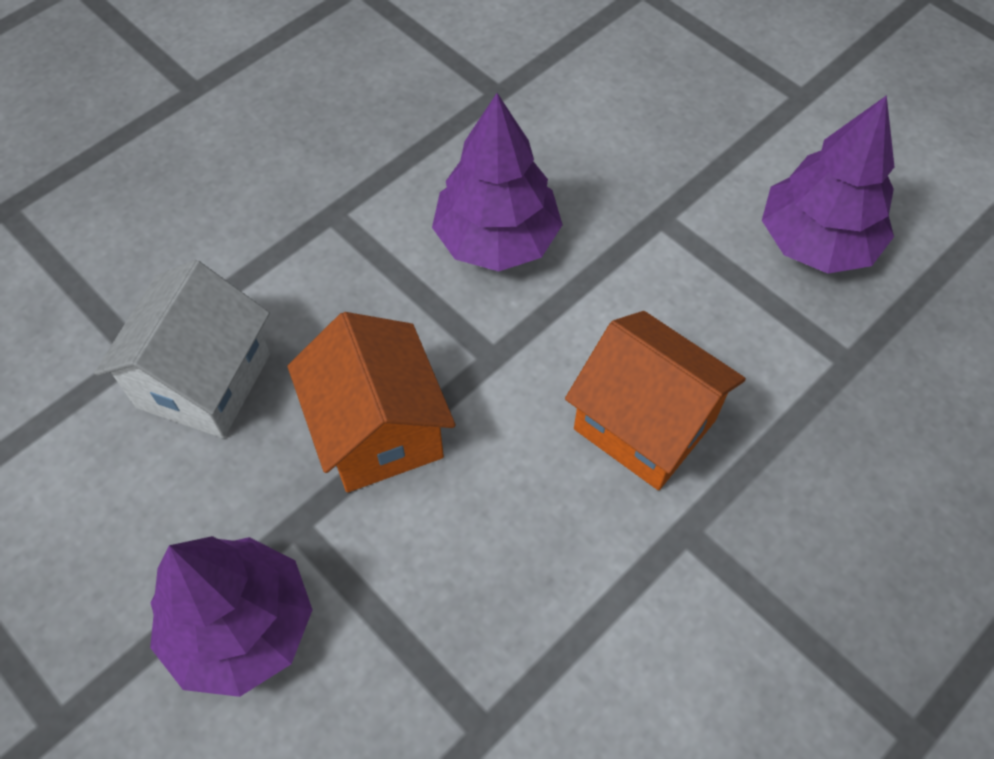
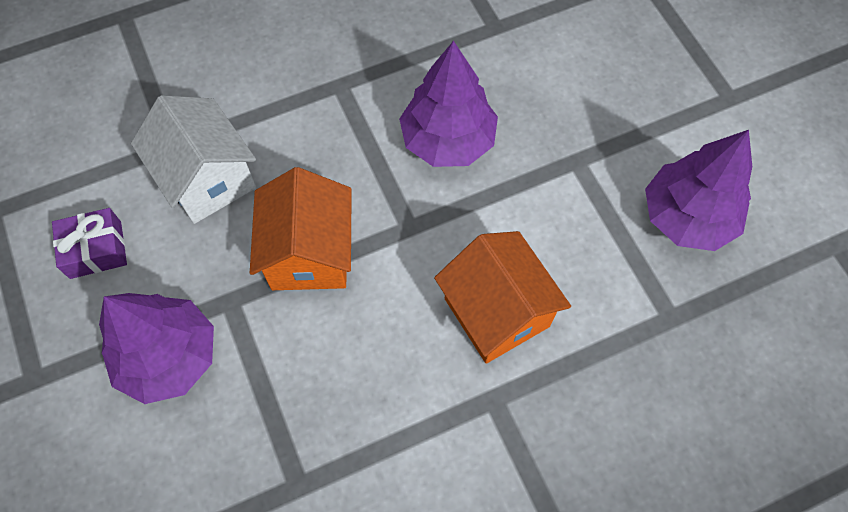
camera: 20 degrees right, 5 degrees up
(82, 520) = (96, 250): none -> purple gift
(204, 380) = (207, 179): white house -> white house turned 75 degrees counterclockwise

